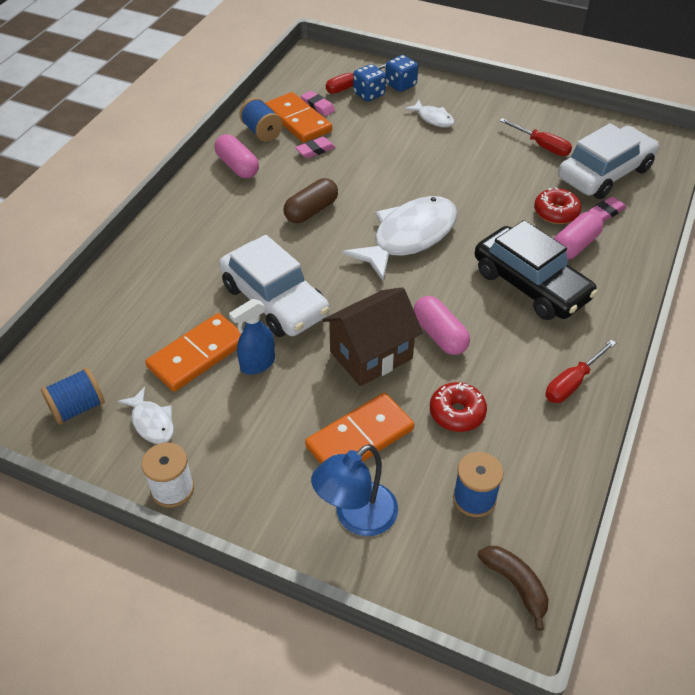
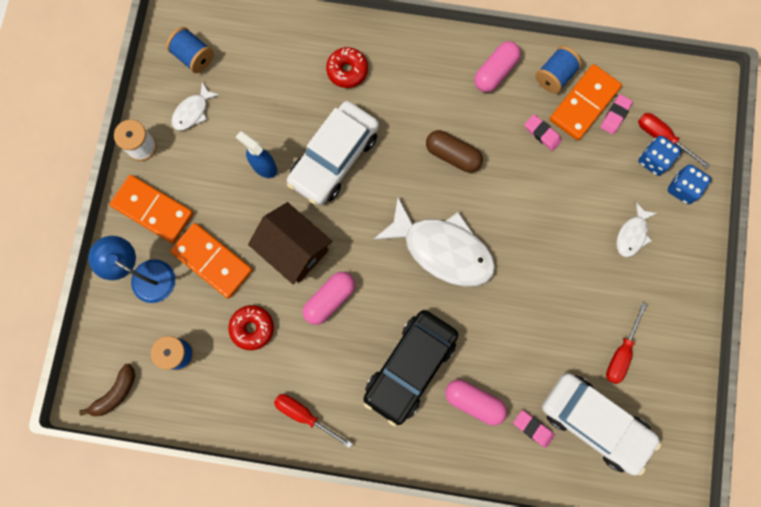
camera: 75 degrees right, 30 degrees up
(197, 355) = (262, 119): orange domino -> orange domino (153, 210)
(556, 212) = (517, 379): red donut -> red donut (347, 70)

